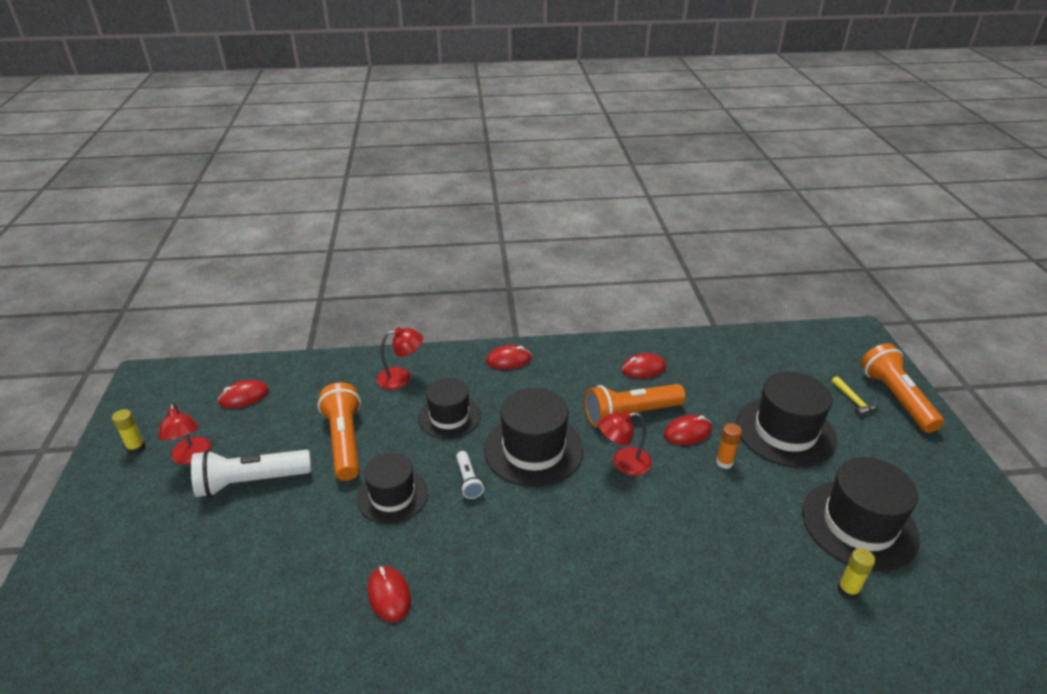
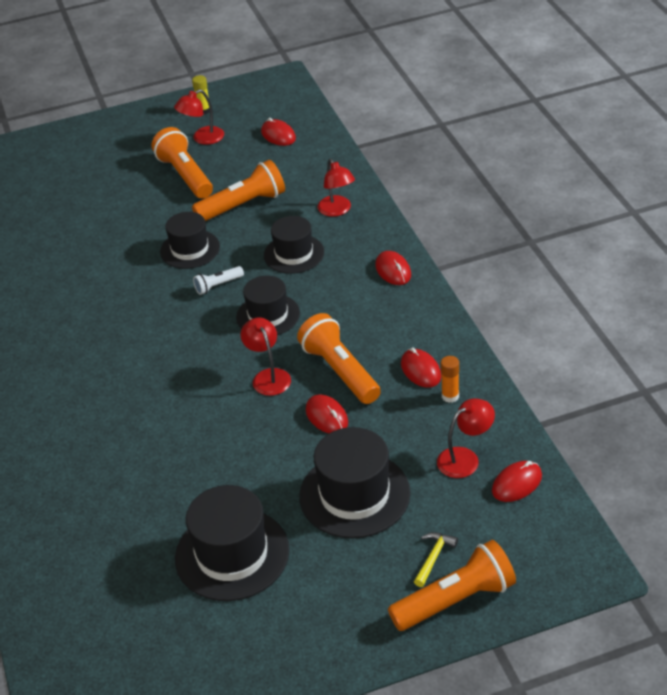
camera: 80 degrees right, 5 degrees up
(251, 481) = (185, 175): white flashlight -> orange flashlight
(389, 595) = (96, 276): red mouse -> red mouse (516, 483)
(533, 449) = (268, 315): black hat -> black hat, size x0.66
(724, 462) = (291, 448): orange glue stick -> orange glue stick (450, 396)
(748, 365) = (465, 458): none -> red lamp
(847, 590) = (150, 542): yellow glue stick -> none
(854, 401) = (433, 557): yellow hammer -> yellow hammer turned 150 degrees clockwise

